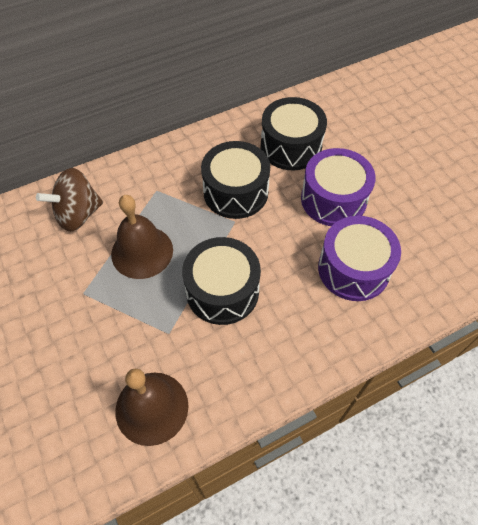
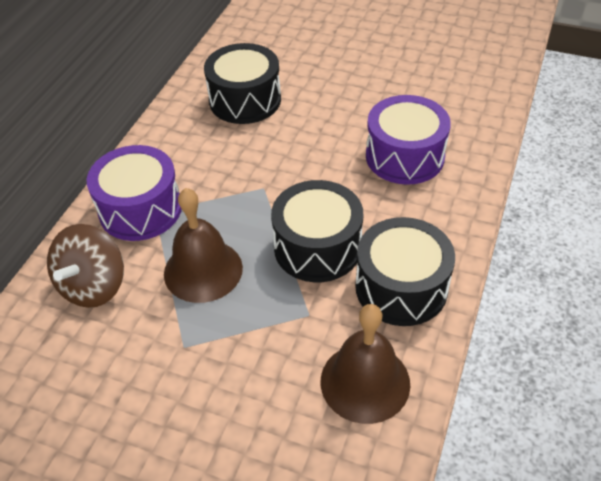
camera: 40 degrees left, 10 degrees down
(235, 192) = (236, 165): black drum -> black drum (401, 287)
(333, 199) = (329, 117): purple drum -> purple drum (140, 209)

